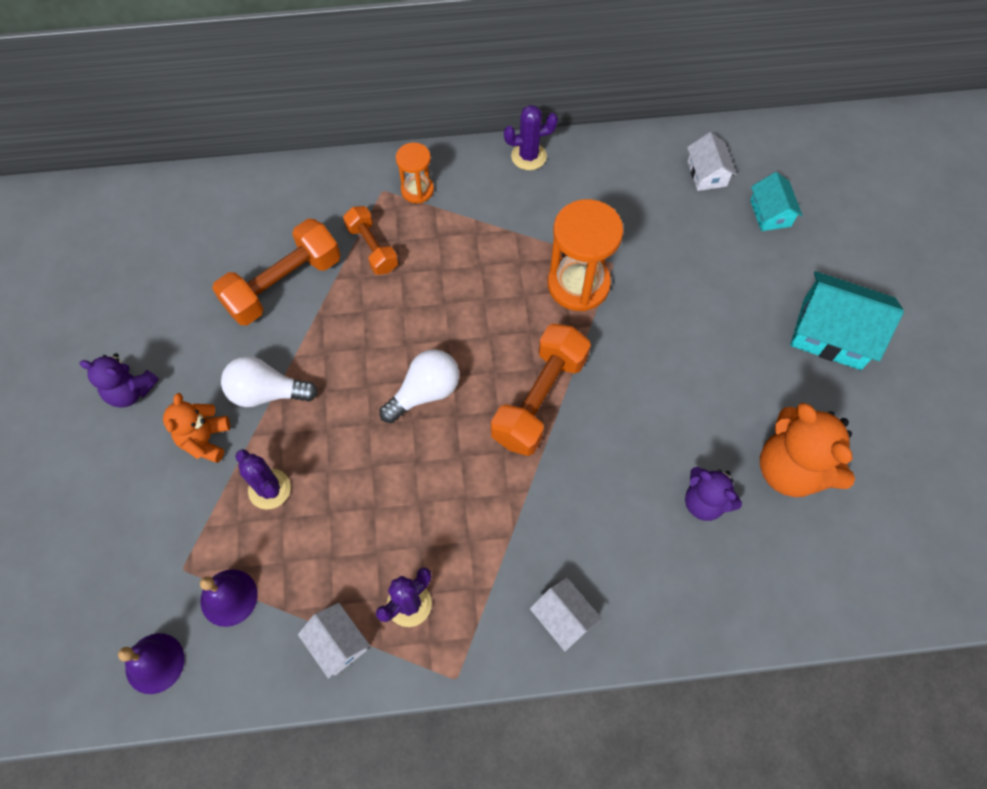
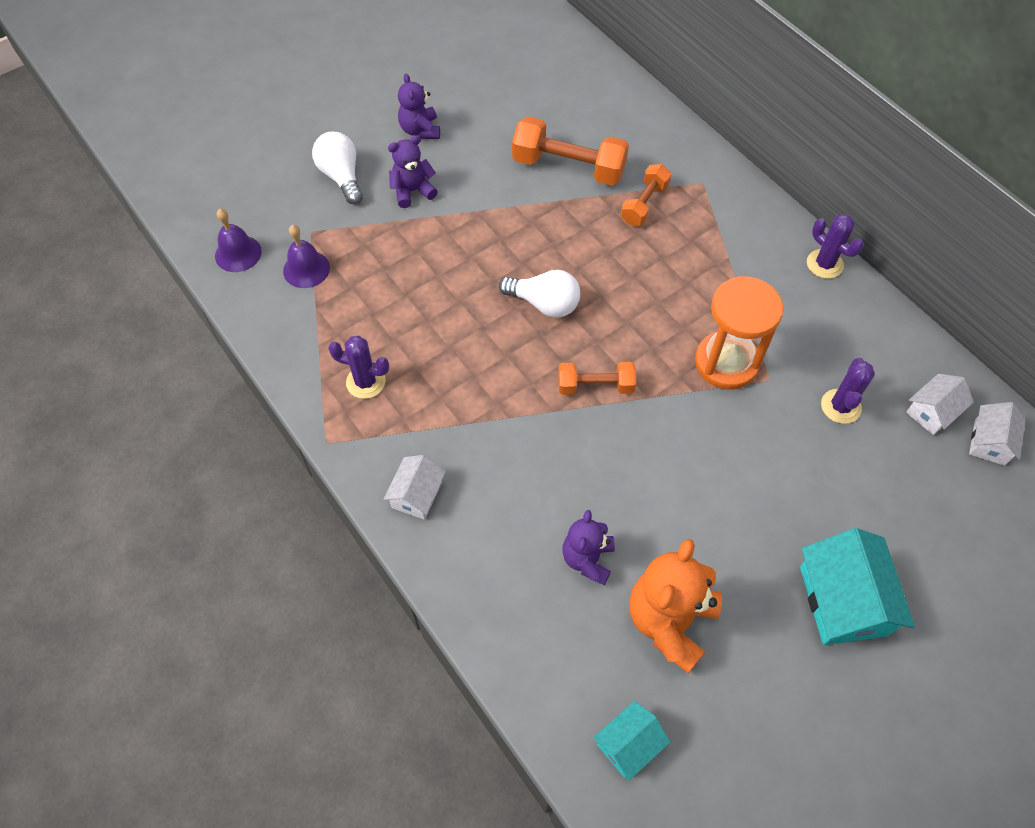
camera: 60 degrees right, 5 degrees down
(205, 440) = (412, 191): orange teddy bear -> purple teddy bear
(267, 392) = (473, 206): white light bulb -> white light bulb (341, 176)
(269, 489) = (400, 248): purple cactus -> purple cactus (840, 406)
(338, 643) = (310, 352): white house -> white house (989, 442)
(417, 190) = (722, 205): orange hourglass -> none
(539, 399) = (595, 386): orange dumbbell -> orange dumbbell, size x0.60
(770, 213) = (935, 487): turquoise house -> turquoise house (628, 744)

